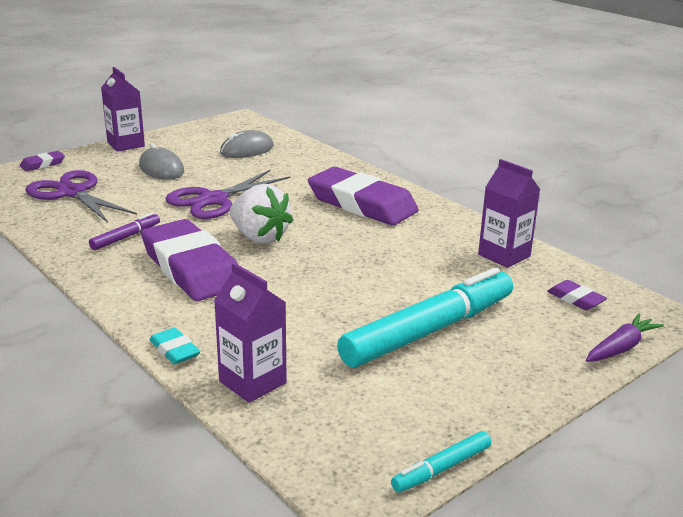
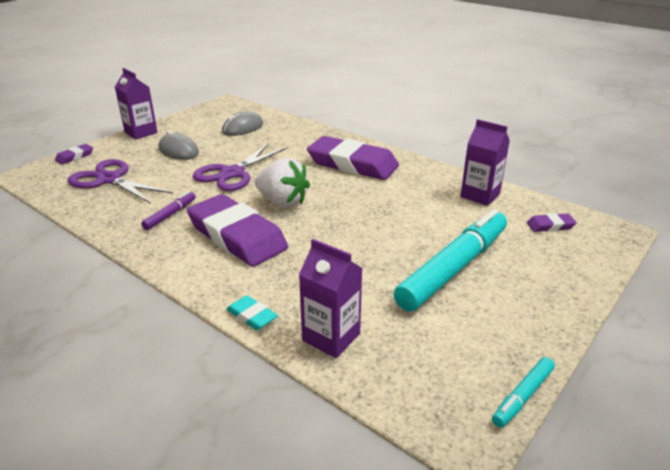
camera: 10 degrees left, 5 degrees up
(575, 299) = (550, 226): purple eraser -> purple eraser turned 45 degrees counterclockwise
(620, 348) = (604, 263): purple carrot -> none

